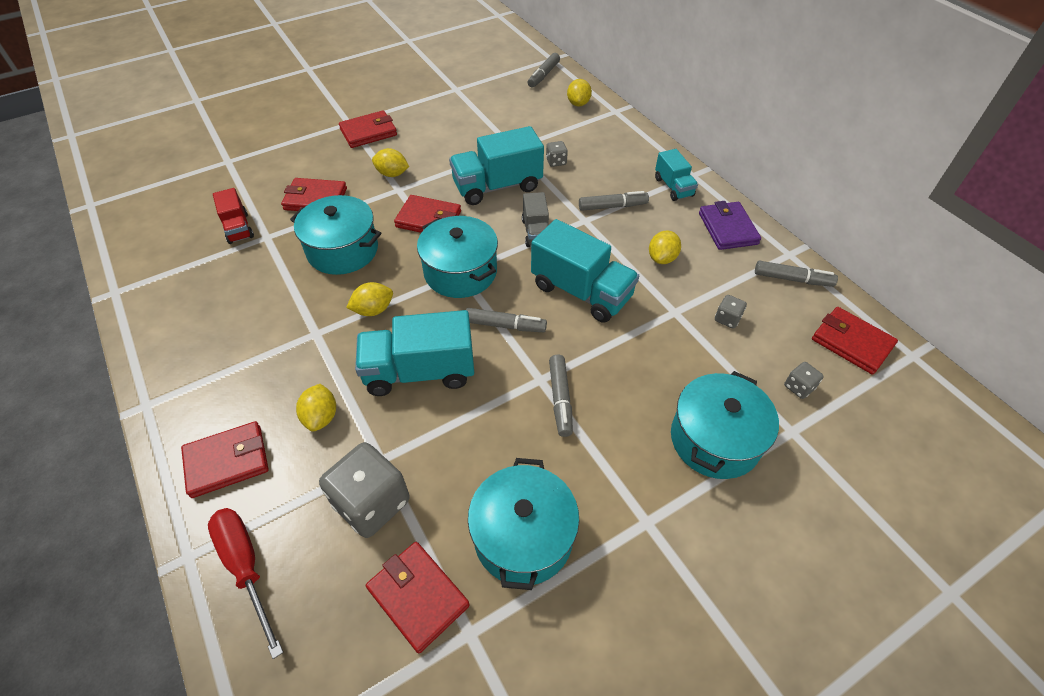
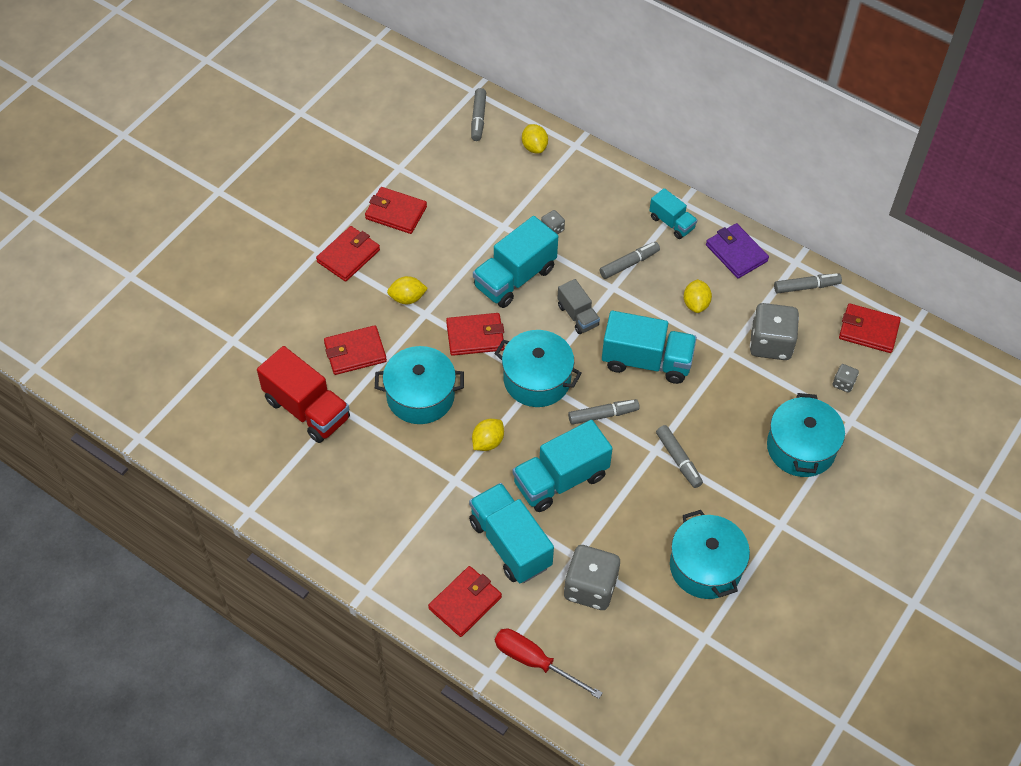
camera: 25 degrees left, 5 degrees up
(238, 228) = (307, 409): red truck -> red truck, size x1.77
(321, 417) = (510, 544): yellow lemon -> turquoise truck
(418, 597) = (660, 631): red wallet -> red wallet (396, 213)
(727, 319) = (770, 343): grey dice -> grey dice, size x2.18

